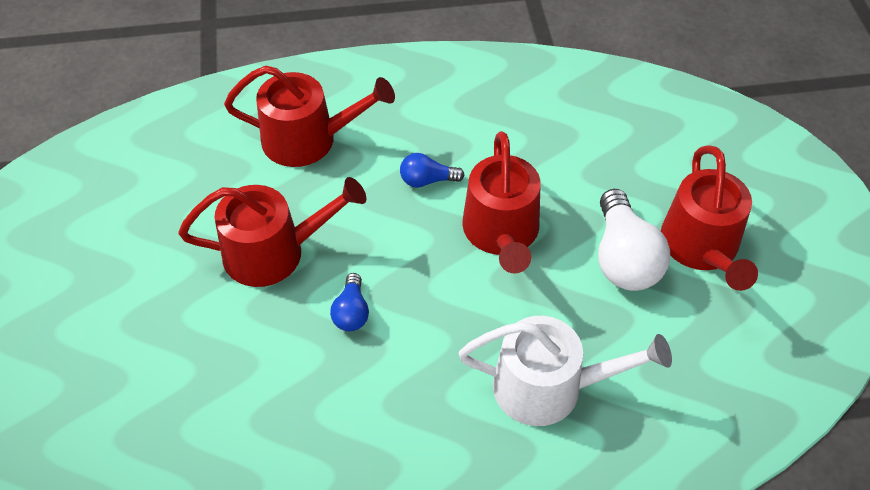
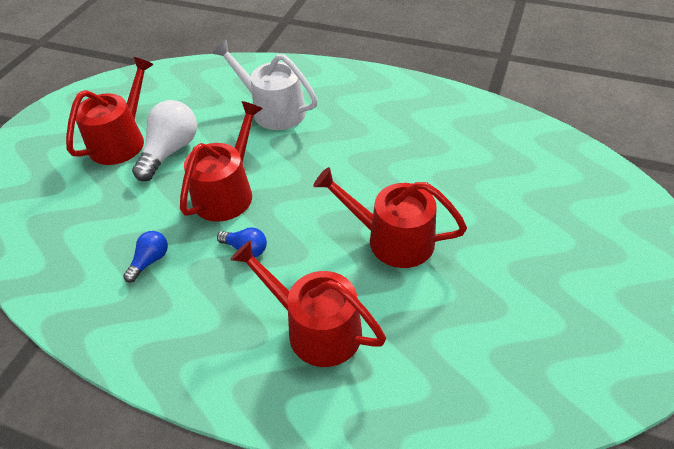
camera: 150 degrees left, 5 degrees down
(351, 312) = (358, 181): blue light bulb -> blue light bulb (150, 261)

